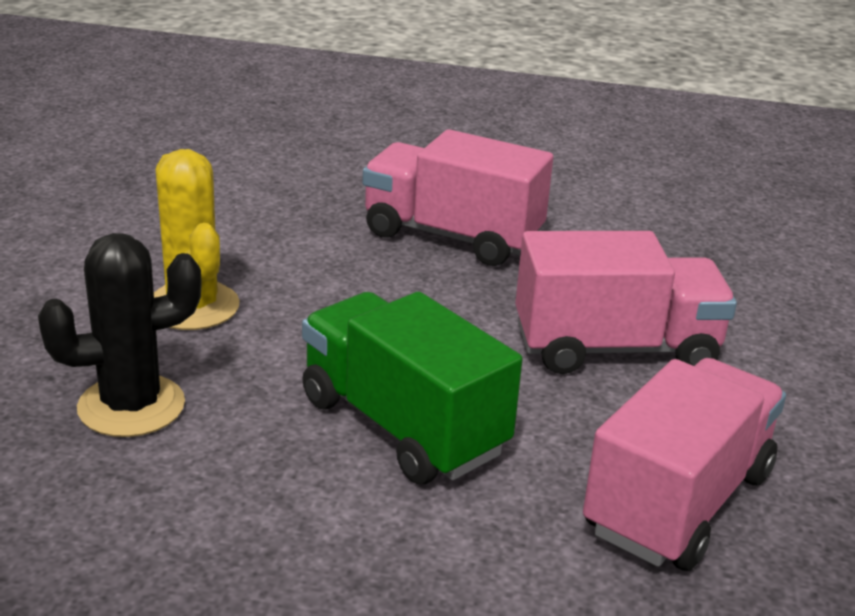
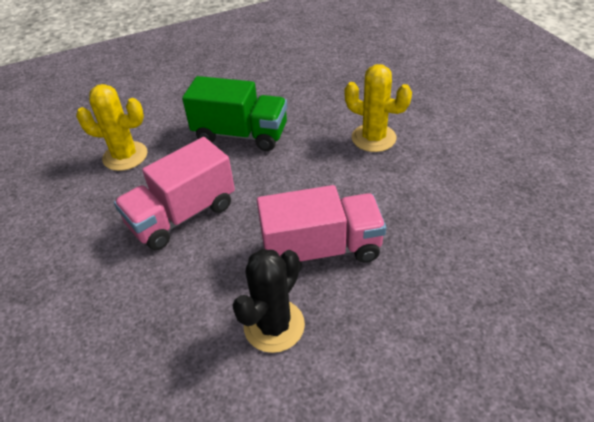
camera: 150 degrees right, 15 degrees up
(131, 406) = (333, 97): black cactus -> black cactus (274, 326)
(678, 502) = (125, 156): pink truck -> yellow cactus

